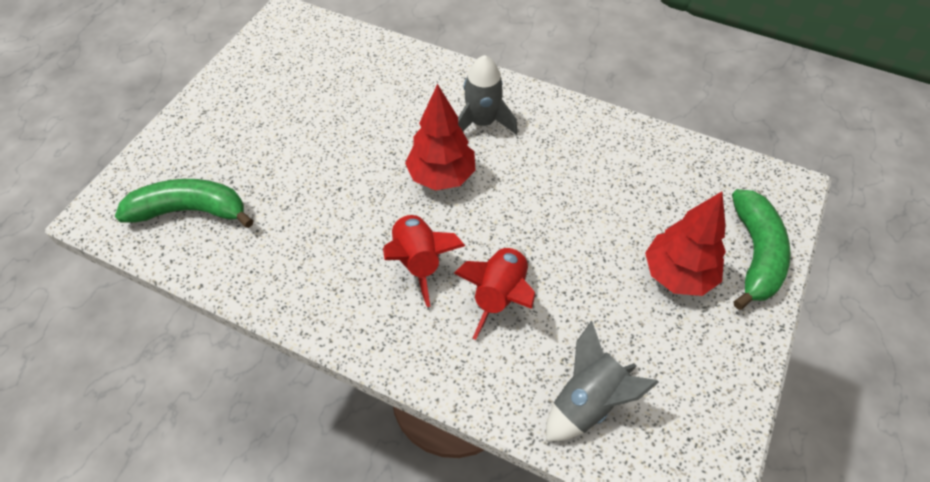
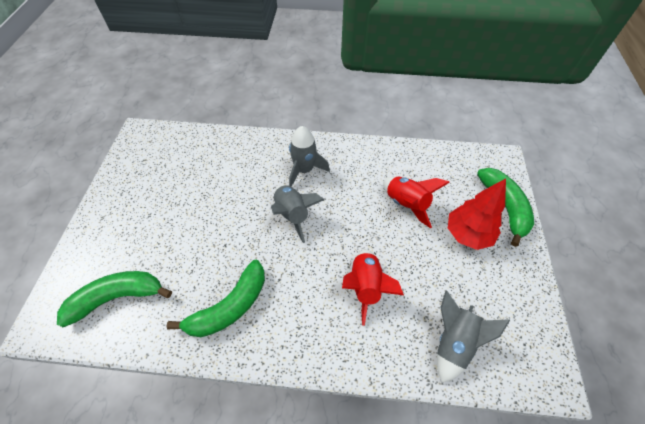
camera: 20 degrees left, 0 degrees up
(317, 263) = (230, 306): none -> green banana
(418, 261) = (301, 280): red rocket -> red rocket (406, 204)
(441, 176) = (292, 215): red tree -> grey rocket

